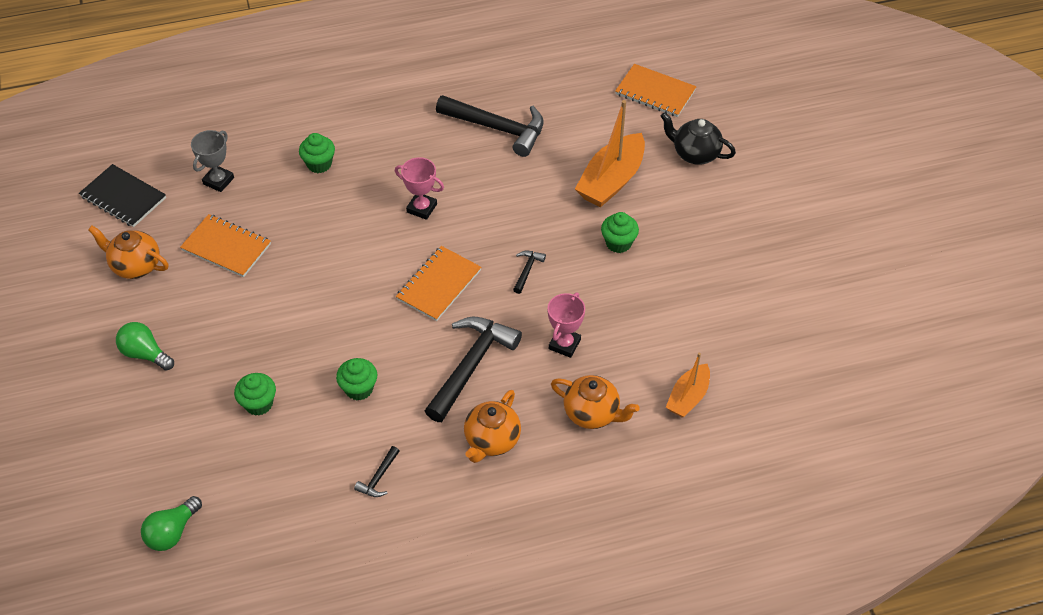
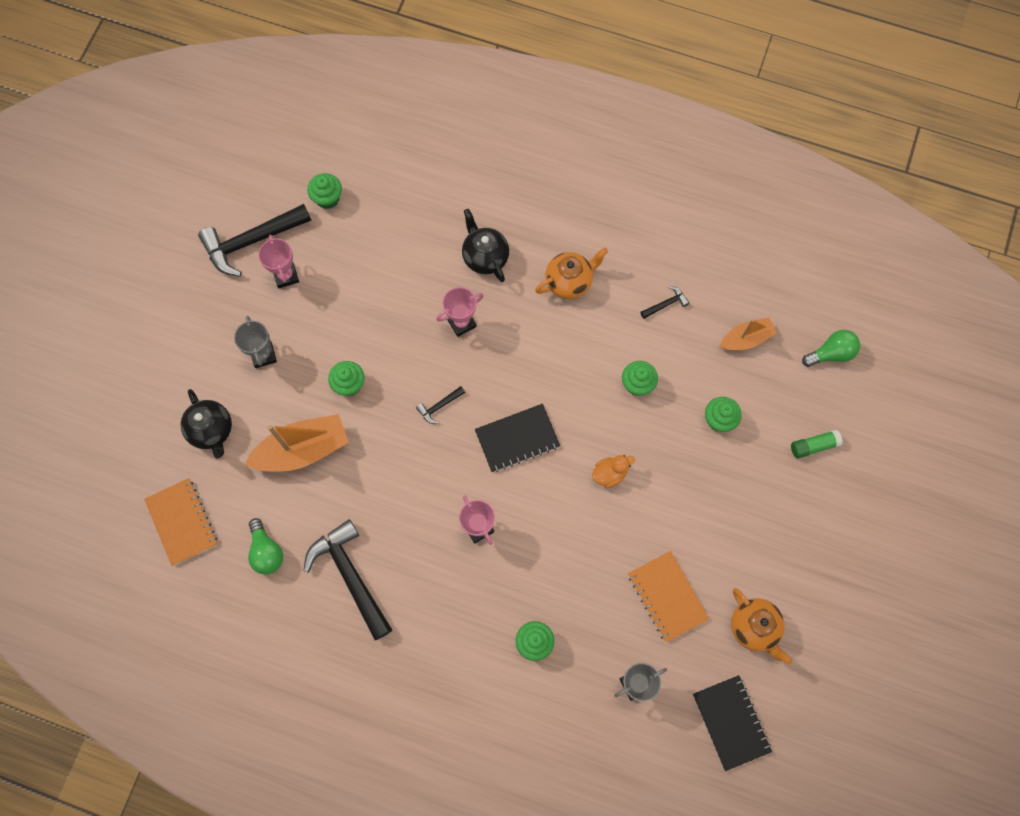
camera: 145 degrees left, 20 degrees up
(145, 354) = (785, 525): green light bulb -> green light bulb (266, 551)
(149, 434) = (813, 446): none -> green glue stick
(336, 304) = (610, 474): none -> orange duck
(439, 285) = (517, 438): orange notebook -> black notebook
(471, 365) = (542, 350): black hammer -> black hammer (251, 241)
(592, 413) = (485, 257): orange teapot -> black teapot
(688, 397) = (409, 226): orange boat -> orange boat (746, 339)
(710, 223) = (263, 355): none -> grey trophy
(755, 290) = (286, 276): none -> pink trophy
(787, 374) = (327, 198): none -> green cupcake

